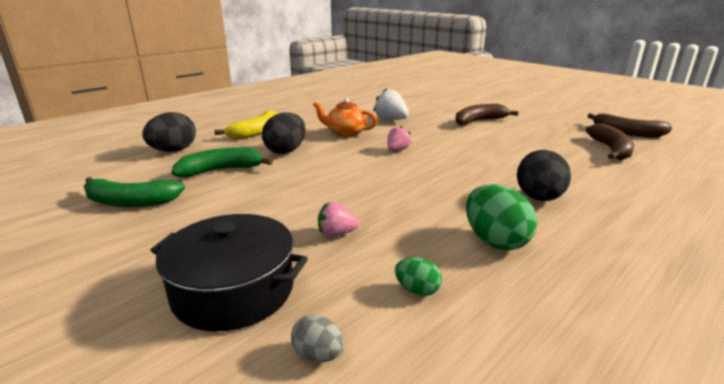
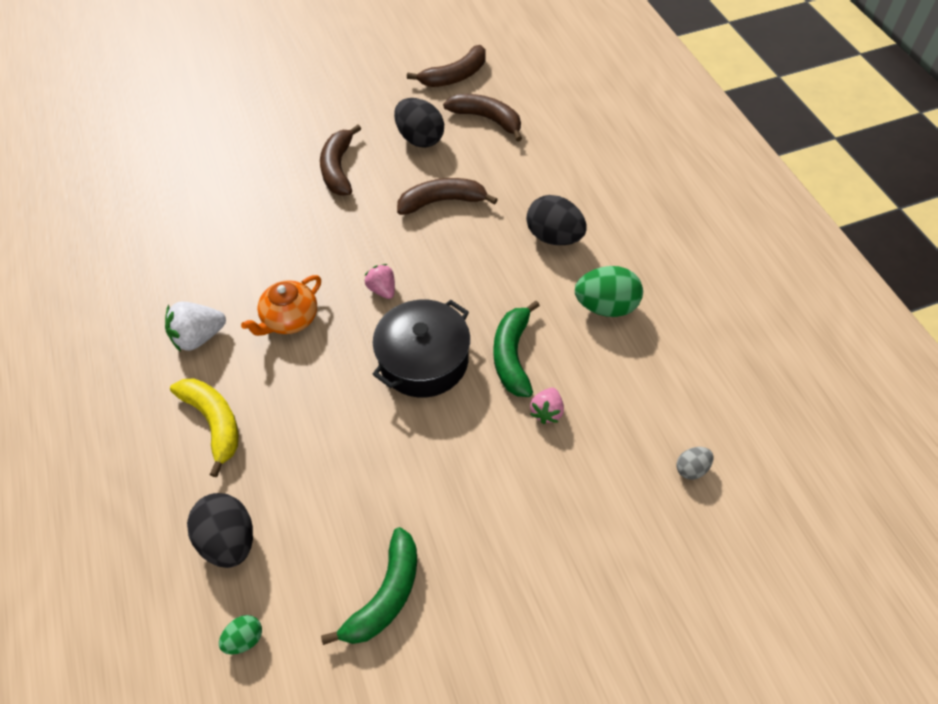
camera: 65 degrees left, 30 degrees up
(221, 170) = (340, 488): green banana -> green banana (512, 355)
(234, 290) = (602, 509): black pot -> black pot (423, 360)
(286, 151) = (315, 403): black egg -> black egg (420, 139)
(391, 120) = (271, 252): white strawberry -> white strawberry (199, 337)
(417, 290) = (647, 387): green egg -> green egg (244, 639)
(502, 151) = (442, 201): none -> brown banana

